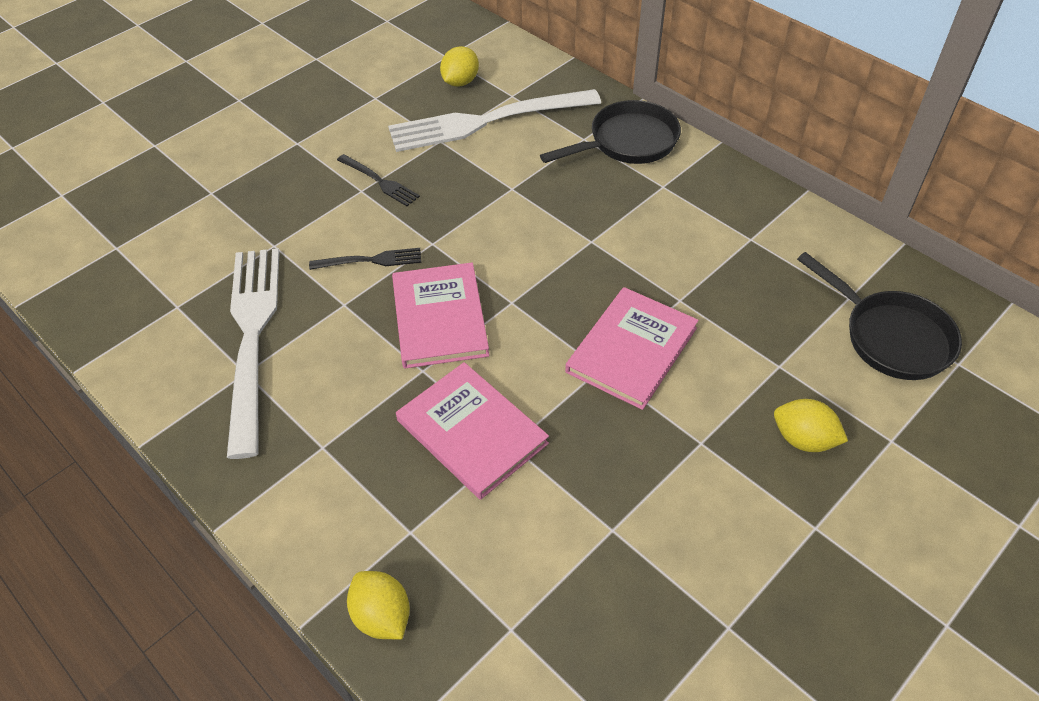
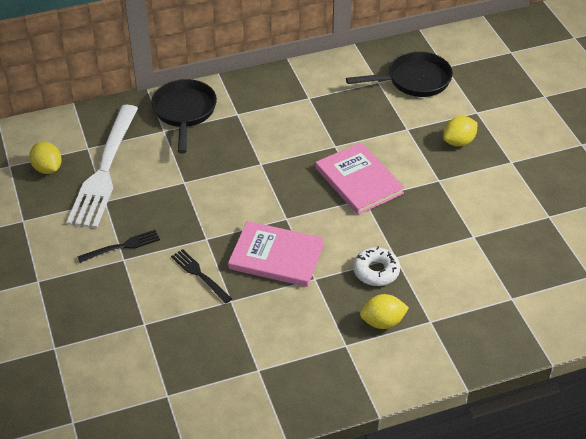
camera: 65 degrees left, 5 degrees down
(252, 336) = (227, 358): white fork -> none
(371, 260) = (199, 274): black fork -> black fork turned 60 degrees counterclockwise
(382, 616) = (478, 350): yellow lemon -> yellow lemon (382, 322)
(472, 432) = (376, 271): pink book -> white donut

